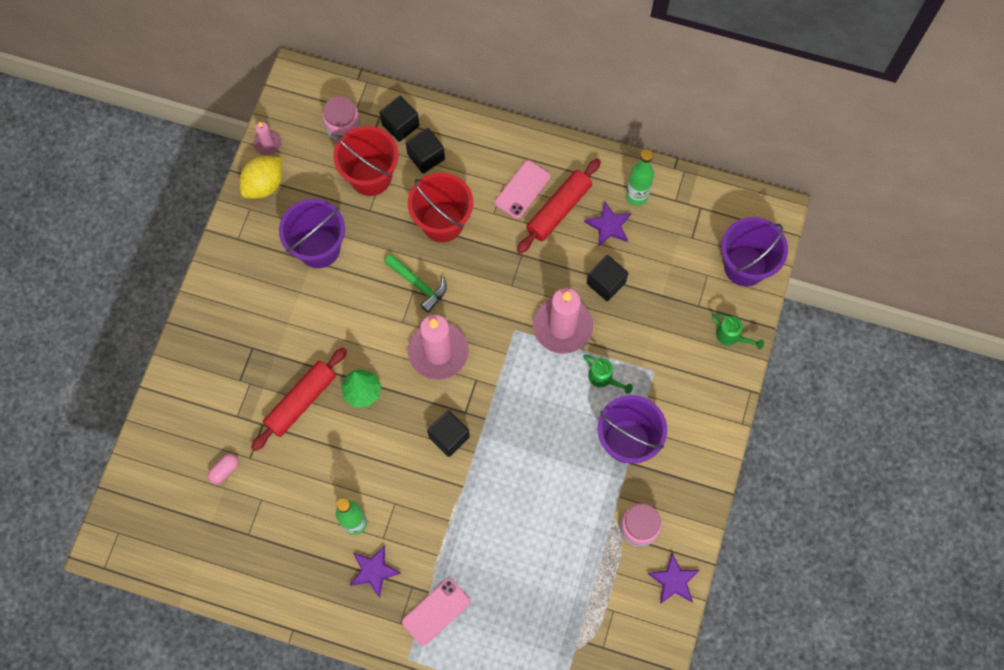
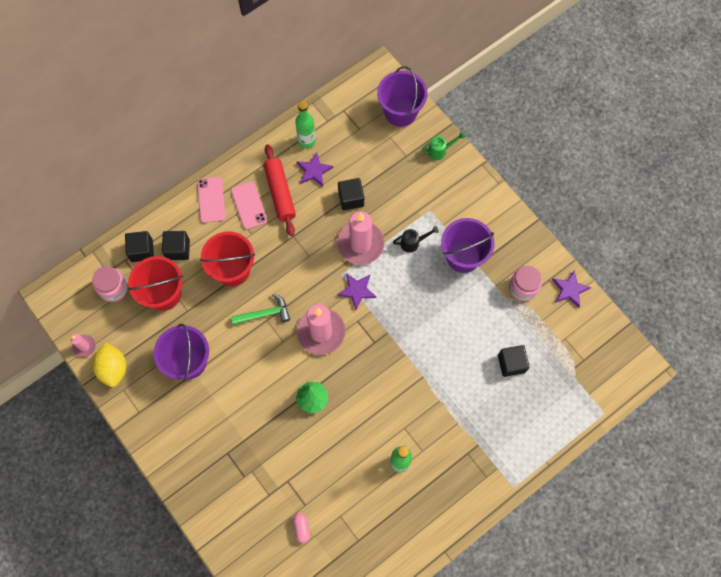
camera: 55 degrees left, 0 degrees up
(301, 401) = (290, 444): red rolling pin -> none
(373, 571) = (440, 471): purple star -> purple star (357, 290)
(436, 611) = (494, 448): pink phone -> pink phone (211, 199)
(449, 437) = (383, 363): black cube -> black cube (511, 363)
(604, 379) = (413, 243): green watering can -> black watering can

